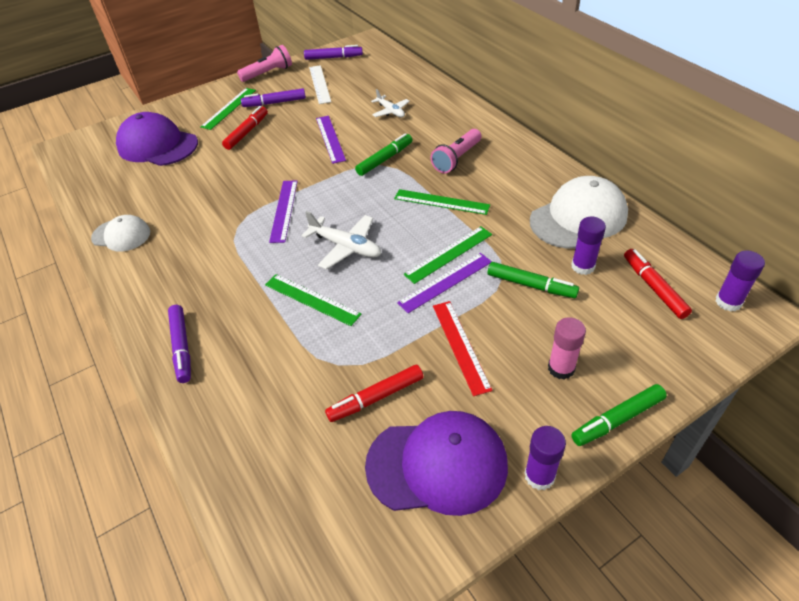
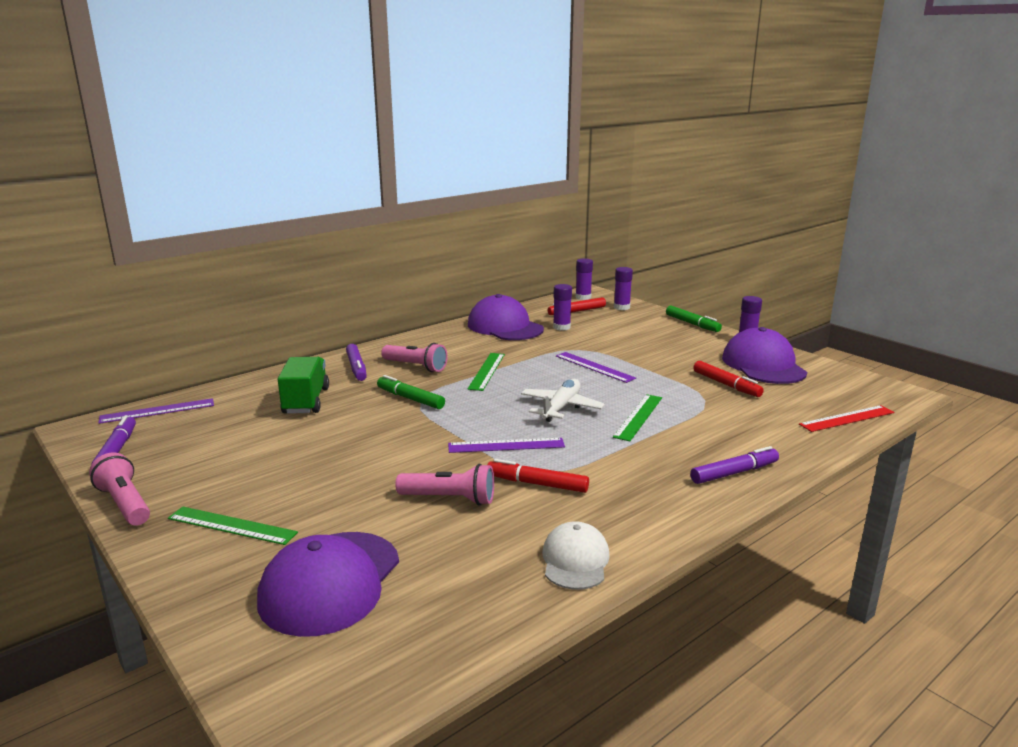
camera: 100 degrees left, 25 degrees down
(219, 183) = (450, 499): none -> pink flashlight
(247, 132) = (318, 496): red marker -> red marker (537, 484)
(274, 103) = (238, 484): purple marker -> purple marker (356, 368)
(319, 84) = (200, 453): white ruler -> none
(330, 139) = (357, 432): purple ruler -> purple ruler (157, 411)
(391, 111) = (306, 401): white plane -> green truck
(448, 254) = (559, 367): green ruler -> none
(461, 346) = (659, 361): red ruler -> red ruler (847, 418)
(531, 285) = (587, 341): green marker -> none
(561, 368) = (662, 335): pink glue stick -> none
(578, 217) = (505, 327): white cap -> purple cap
(687, 342) = (621, 307): none -> purple glue stick

